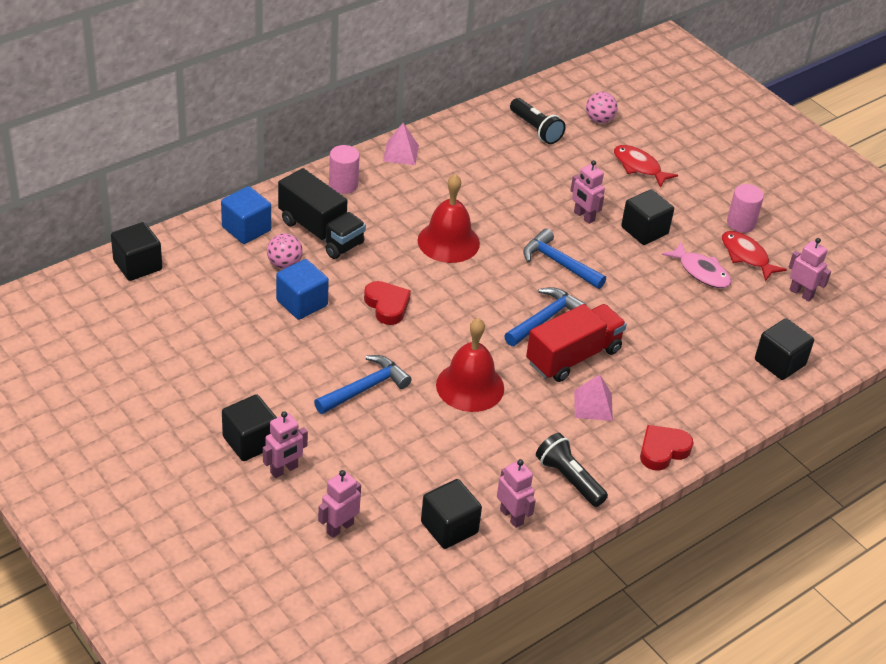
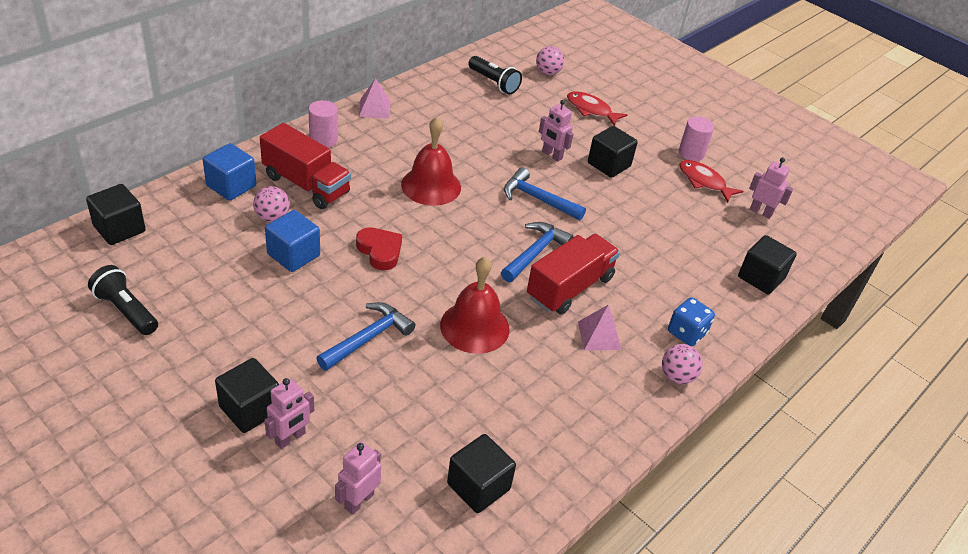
camera: 10 degrees left, 0 degrees up
(321, 232) = (306, 184): black truck -> red truck
(512, 516) = (542, 466): pink robot -> none
(569, 479) = (592, 417): black flashlight -> black flashlight (126, 310)
(662, 450) = (677, 376): red heart -> pink ball
(684, 410) = (686, 333): none -> blue dice
(701, 272) = (668, 198): pink fish -> none

